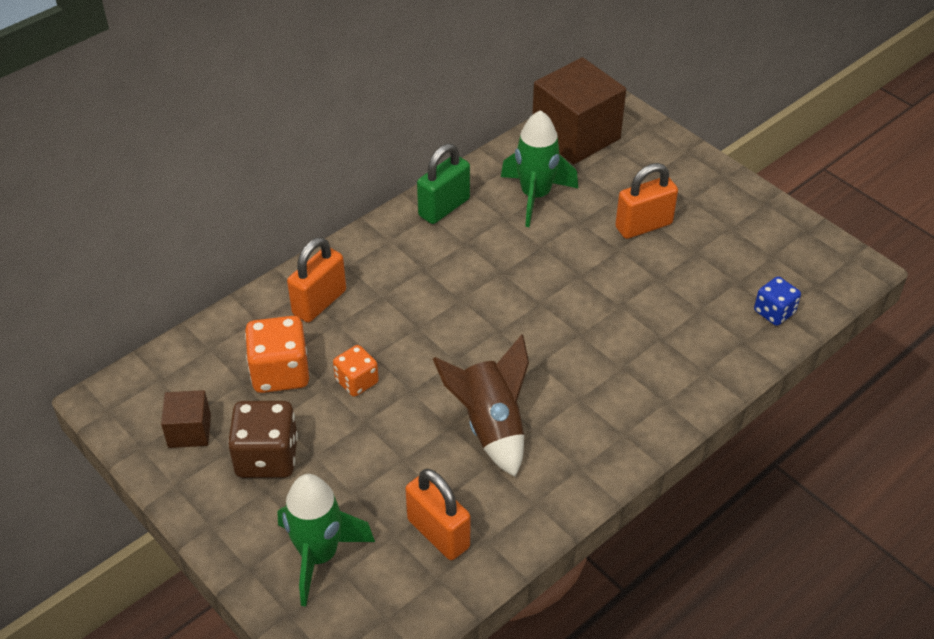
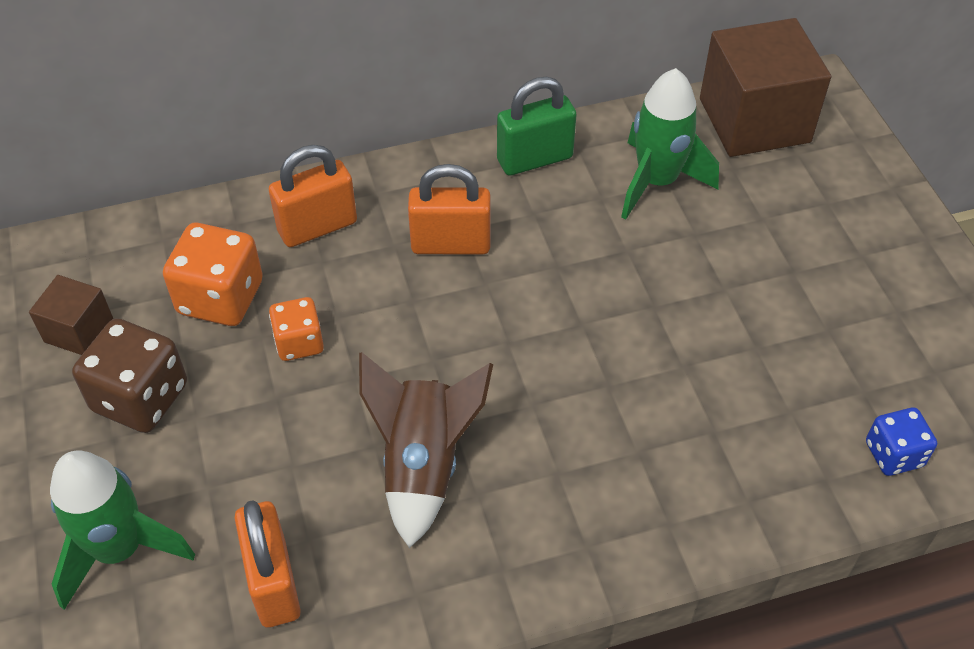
camera: 25 degrees right, 5 degrees up
(643, 226) = (777, 269): orange padlock -> orange padlock (451, 244)

